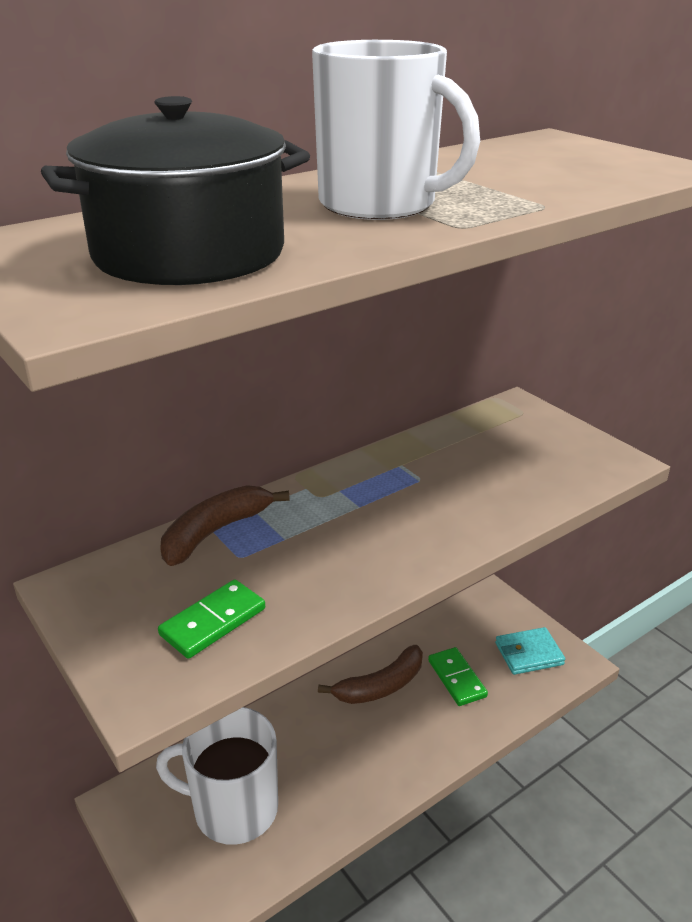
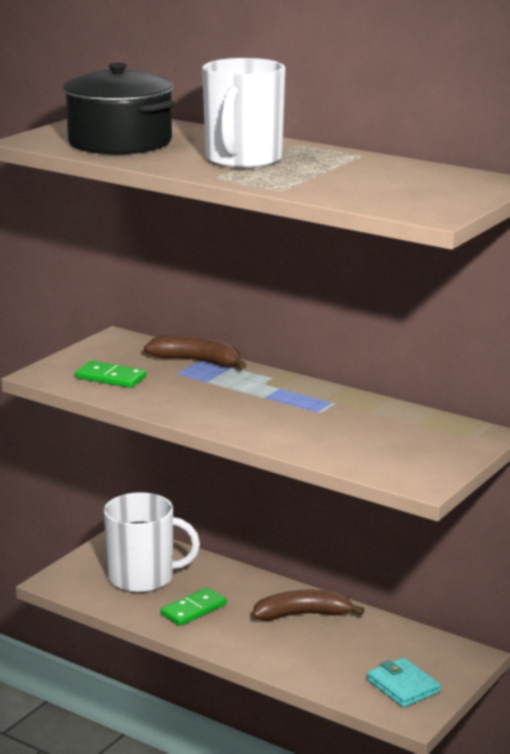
camera: 70 degrees right, 10 degrees down
(233, 808) = (143, 578): white mug -> white mug turned 105 degrees clockwise
(380, 686) = (303, 615): brown banana -> brown banana turned 135 degrees clockwise
(457, 678) = (340, 651): green domino -> green domino (193, 610)

